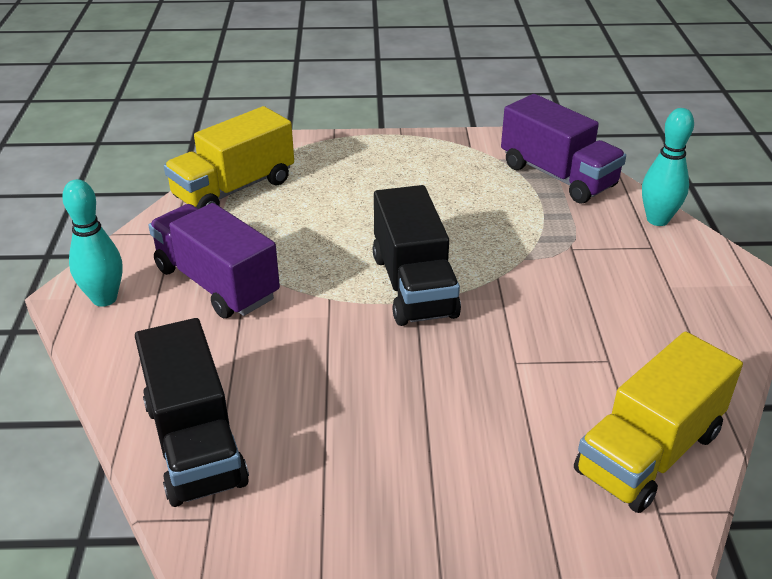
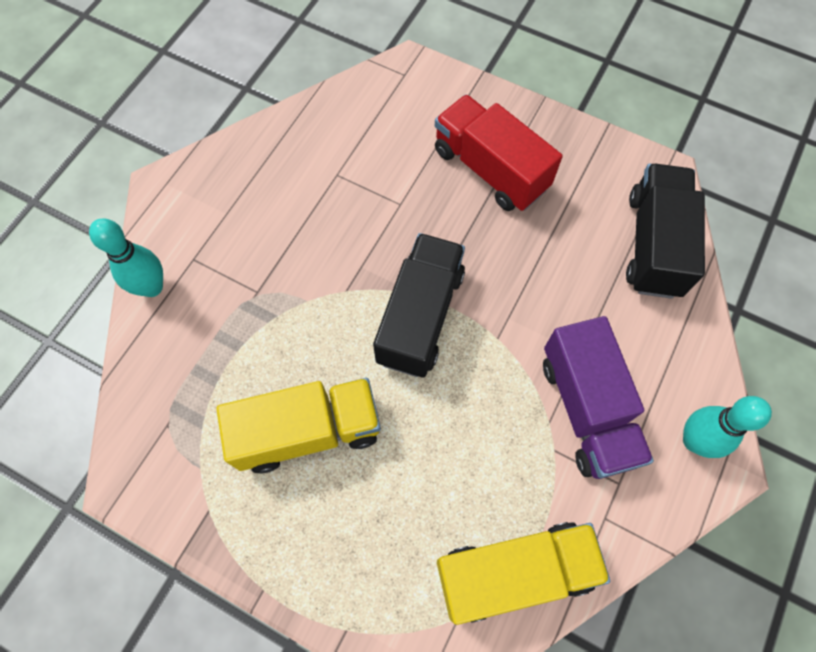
camera: 150 degrees left, 30 degrees up
(445, 440) = (490, 169): none -> red truck
(557, 176) = (171, 400): purple truck -> none
(648, 452) = (376, 105): yellow truck -> yellow truck (308, 431)

